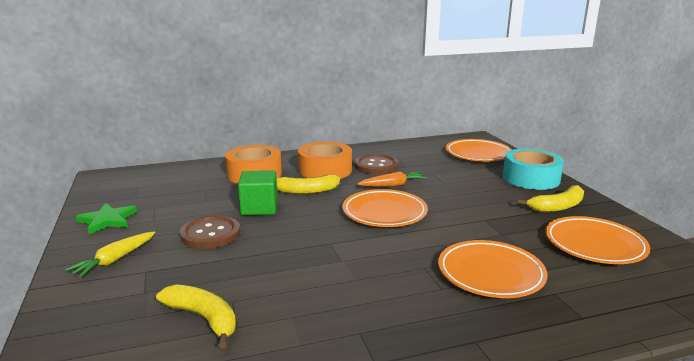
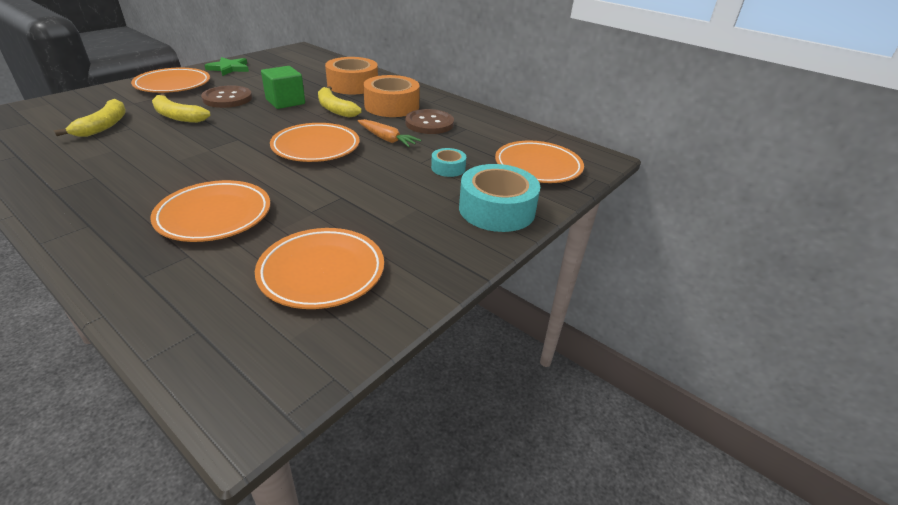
camera: 55 degrees right, 15 degrees up
(114, 260) = (173, 85): yellow carrot -> orange plate
(461, 177) = (448, 168): none -> turquoise tape
(557, 207) = (419, 237): yellow banana -> yellow banana (177, 116)

